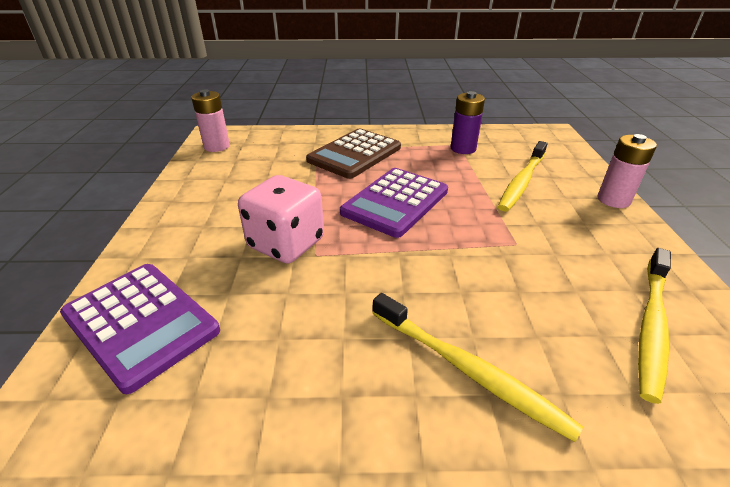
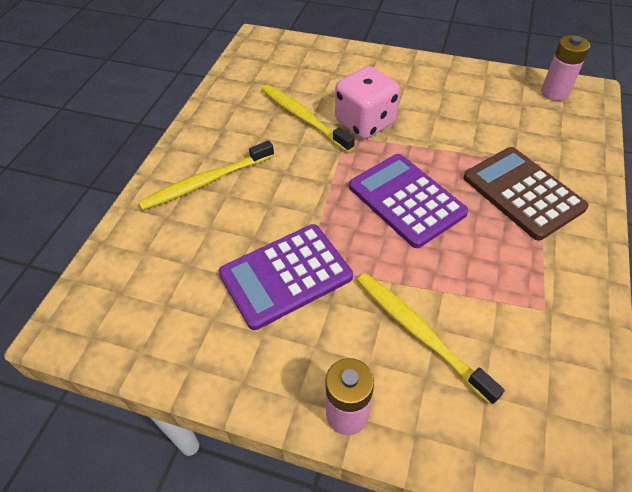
camera: 110 degrees right, 15 degrees up
(141, 323) = (313, 63): purple calculator -> purple calculator (285, 276)
(463, 149) = (527, 308): purple battery -> none
(651, 326) = (176, 301): yellow toothbrush -> yellow toothbrush (303, 117)

